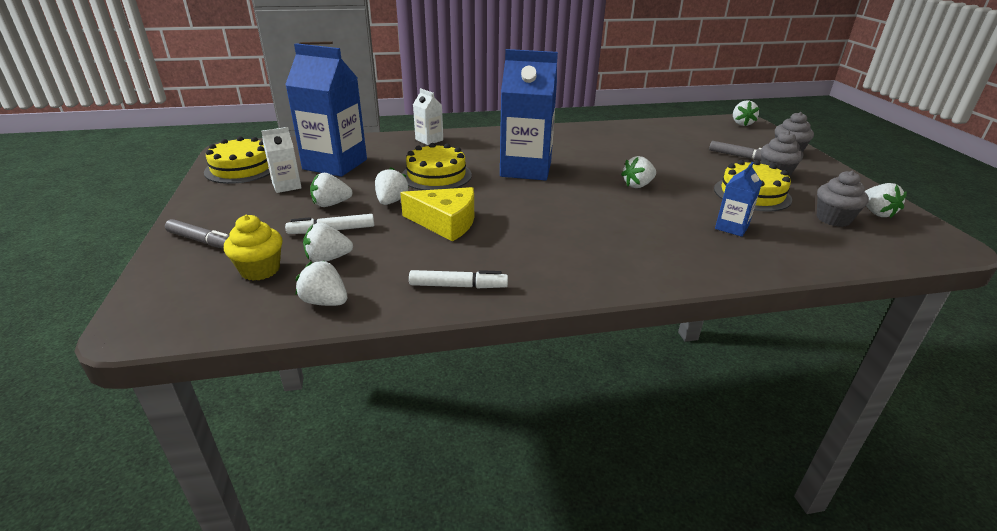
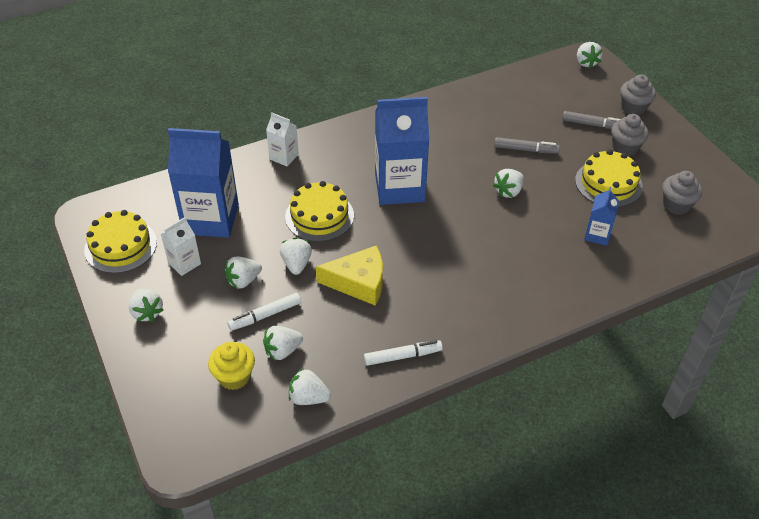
camera: 15 degrees left, 15 degrees up
(203, 241) = (160, 355): grey marker -> grey marker (525, 150)
(876, 213) = (710, 189): white strawberry -> white strawberry (147, 312)

